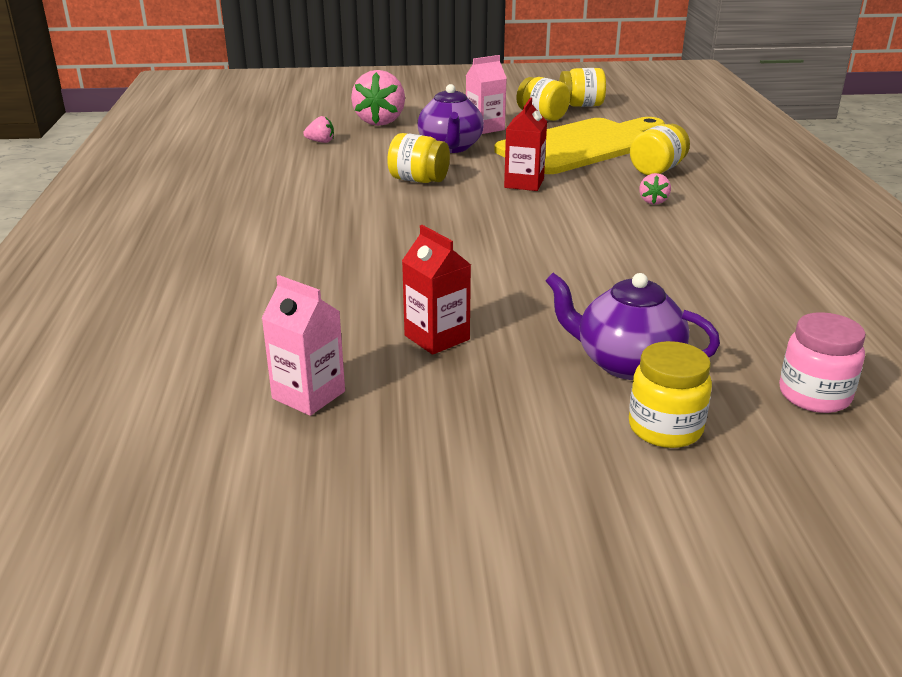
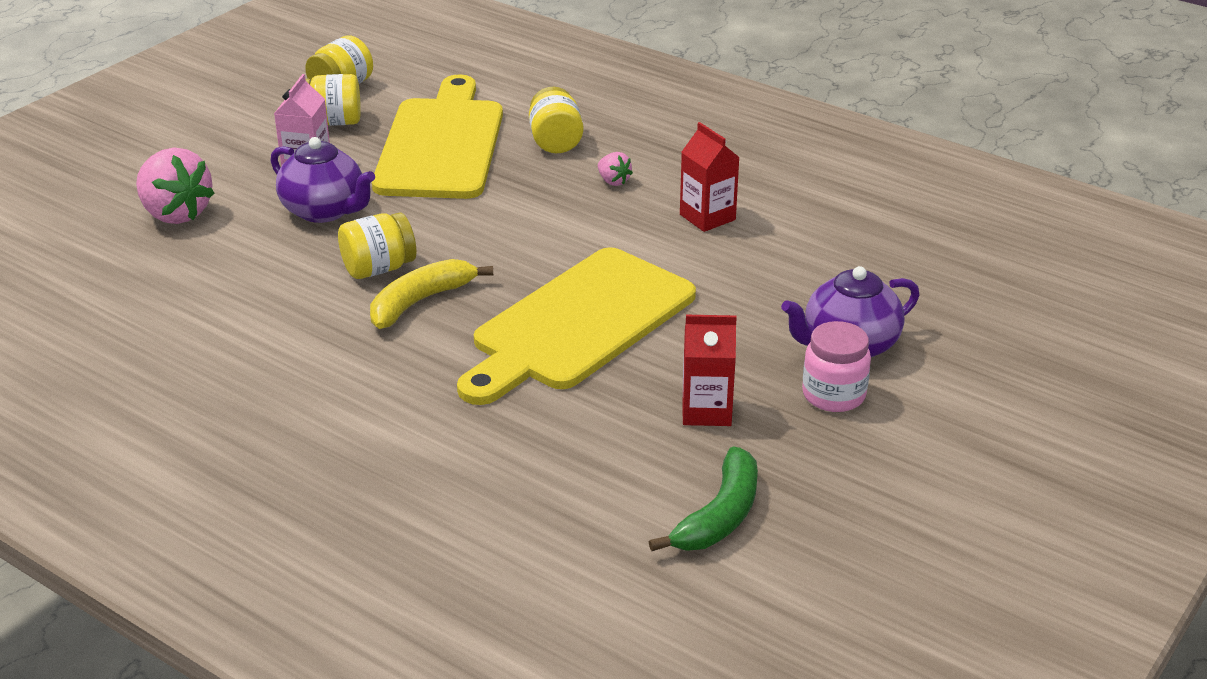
camera: 50 degrees left, 5 degrees up
(308, 395) = (719, 516): pink carton -> green banana
(321, 142) = (170, 276): pink strawberry -> none
(405, 202) = (420, 302): none -> yellow banana
(465, 254) = (578, 324): none -> yellow cutting board
(524, 183) = (478, 219): red carton -> red carton (707, 217)
(665, 428) = (945, 378): yellow jar -> none
(814, 395) = (973, 298): pink jar -> pink jar (833, 395)

